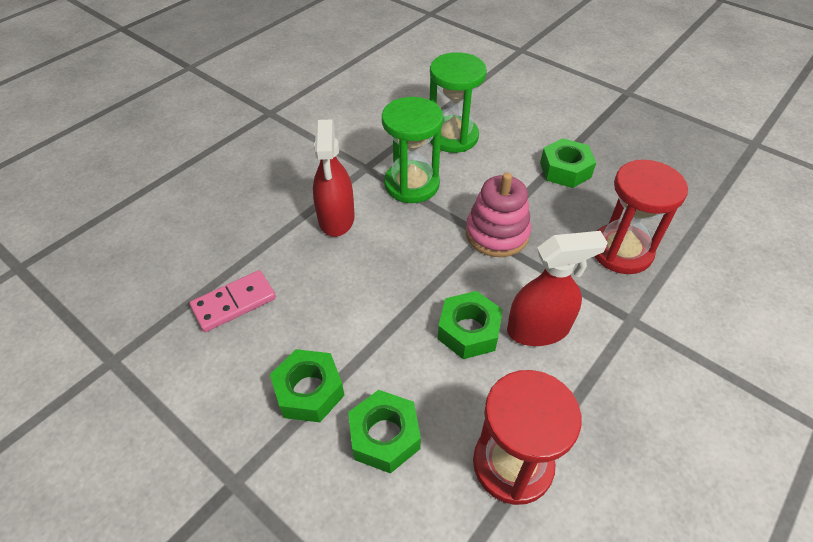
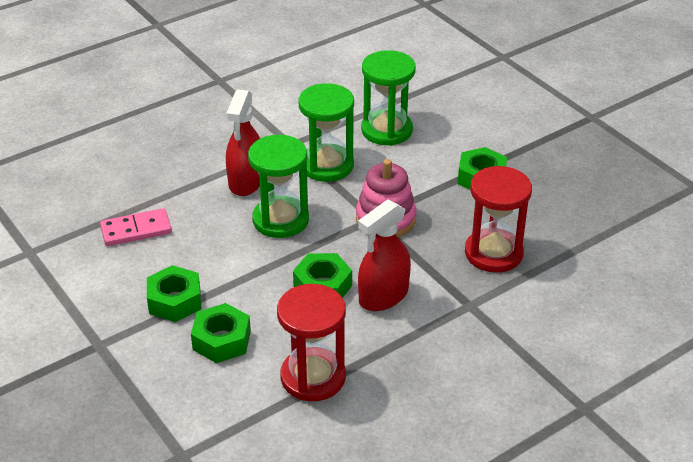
camera: 15 degrees right, 10 degrees down
(390, 257) = (280, 220): none -> green hourglass
(538, 329) = (383, 296): red spray bottle -> red spray bottle turned 135 degrees clockwise

